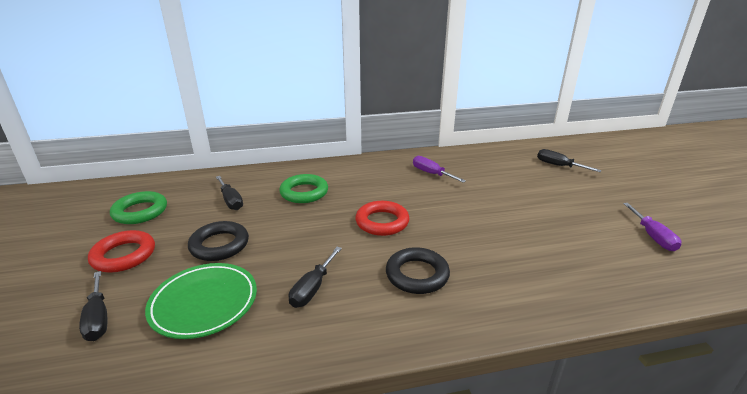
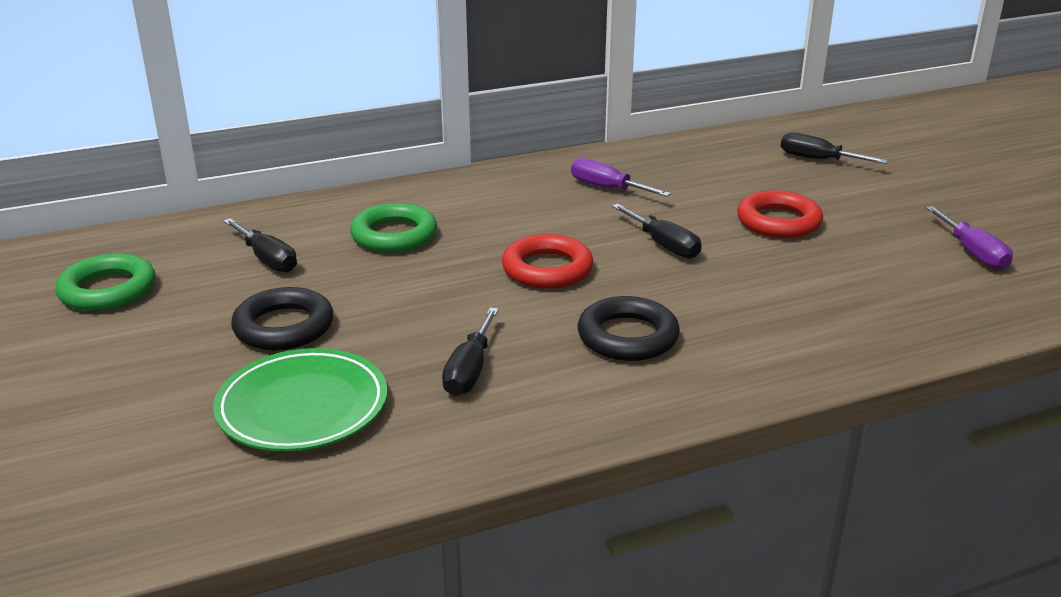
camera: 10 degrees left, 0 degrees up
(98, 318) = (137, 444): black screwdriver -> black screwdriver (663, 245)
(124, 255) = (122, 357): red ring -> red ring (778, 222)

